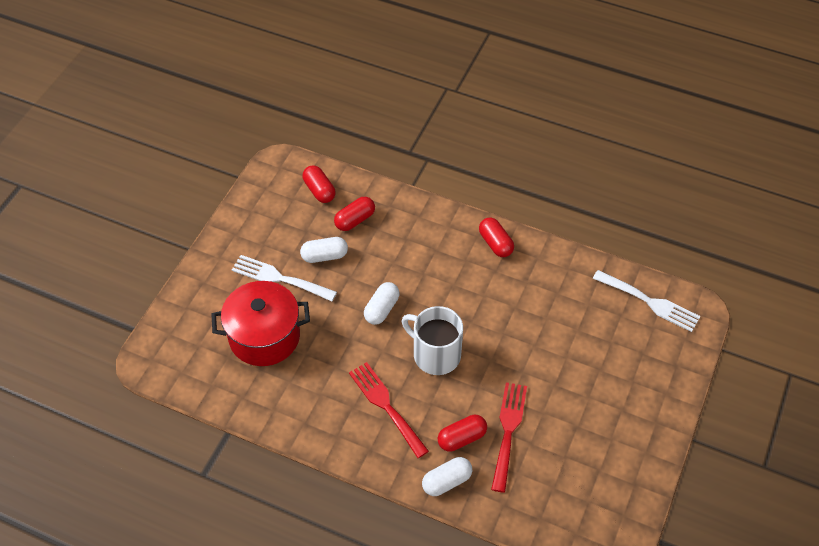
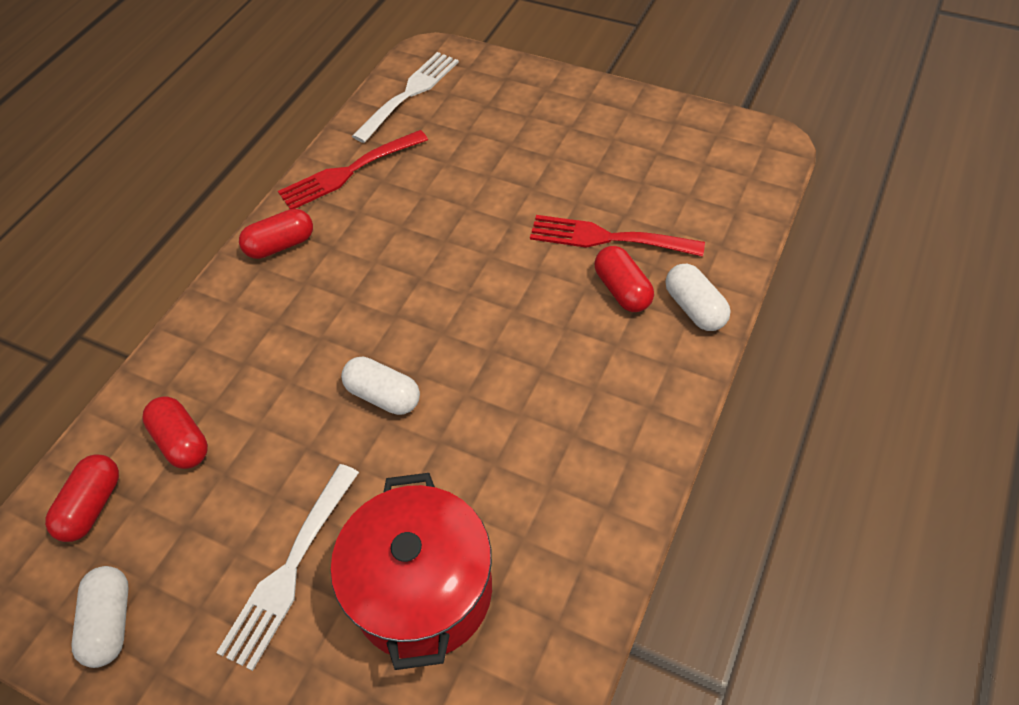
camera: 85 degrees left, 0 degrees up
(319, 190) = (92, 506): red capsule -> red capsule turned 45 degrees counterclockwise
(324, 256) = (253, 490): white capsule -> white capsule (110, 622)
(386, 406) = (571, 386): red fork -> red fork (348, 172)
(435, 354) = (477, 321): white mug -> none

